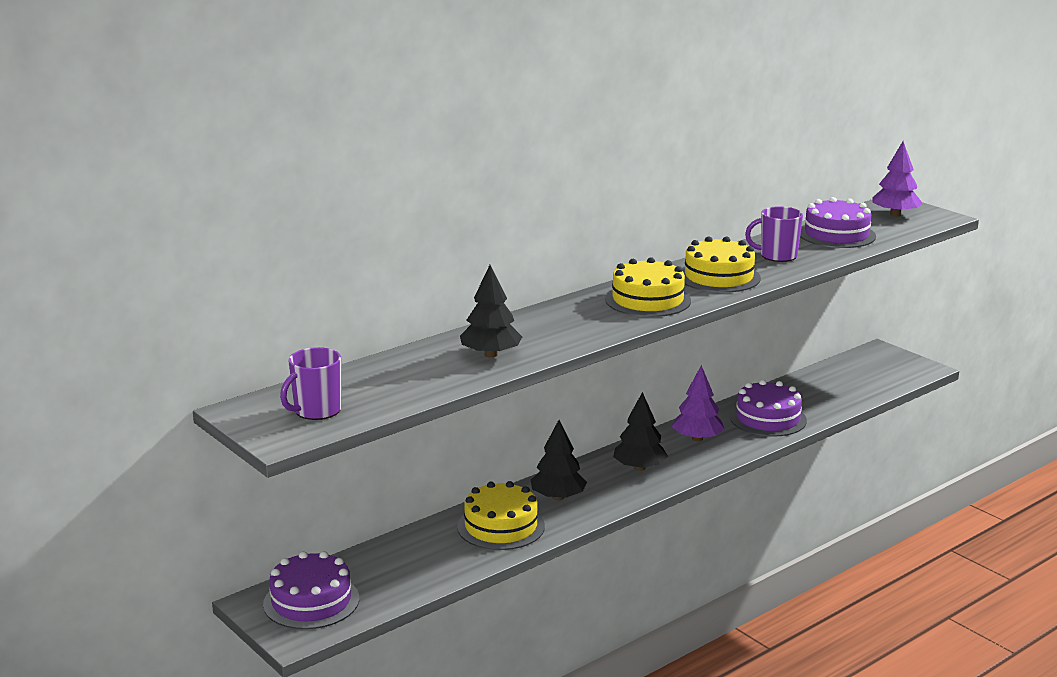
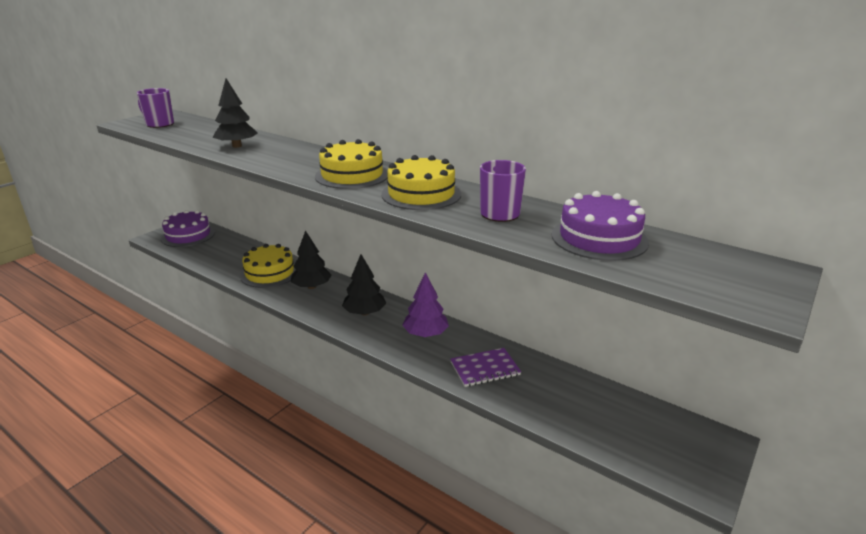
camera: 75 degrees right, 5 degrees up
(768, 418) = (485, 369): purple cake -> purple notebook
(895, 214) = (723, 270): purple tree -> none

